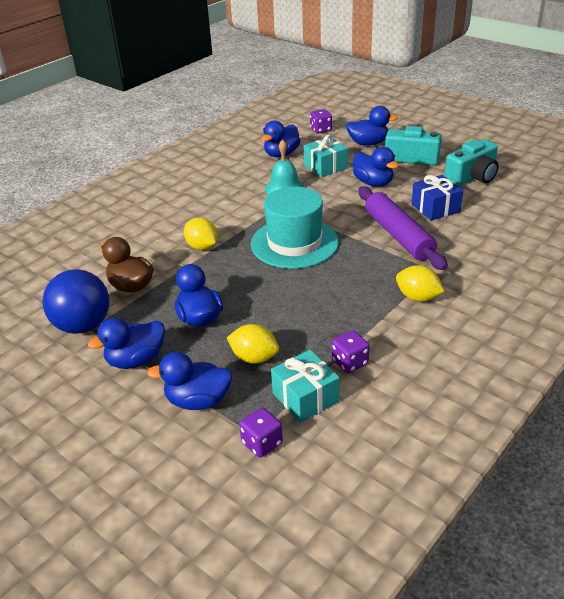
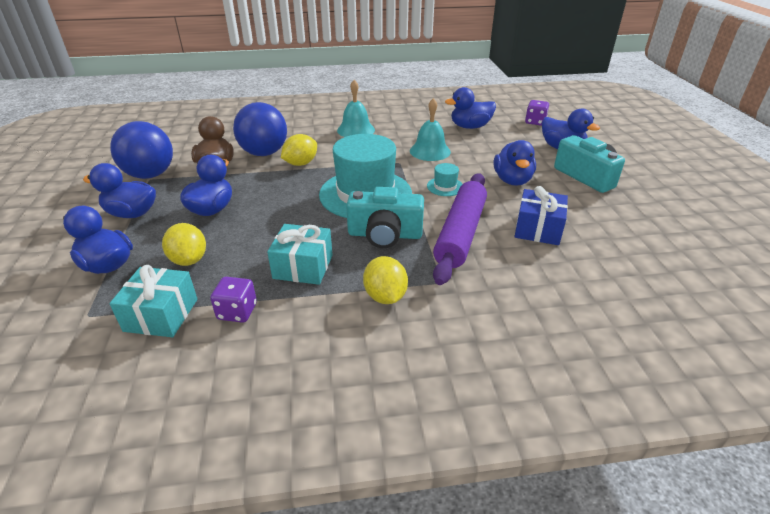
camera: 40 degrees right, 0 degrees up
(153, 254) = (264, 153): none -> blue ball
(196, 198) = (356, 130): none -> turquoise bell
(202, 247) = (301, 163): yellow lemon -> yellow lemon turned 45 degrees clockwise
(262, 443) = (77, 326): purple dice -> none
(325, 167) = (490, 150): turquoise gift -> turquoise gift (303, 267)
(338, 209) = (445, 186): none -> turquoise hat
(472, 177) = (627, 221): turquoise camera -> turquoise camera (385, 234)

